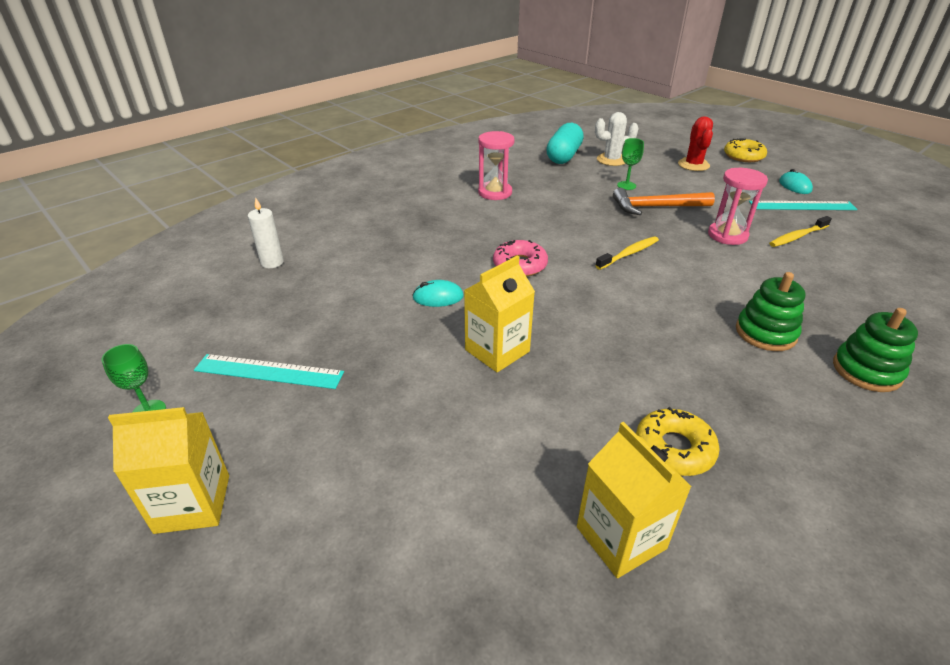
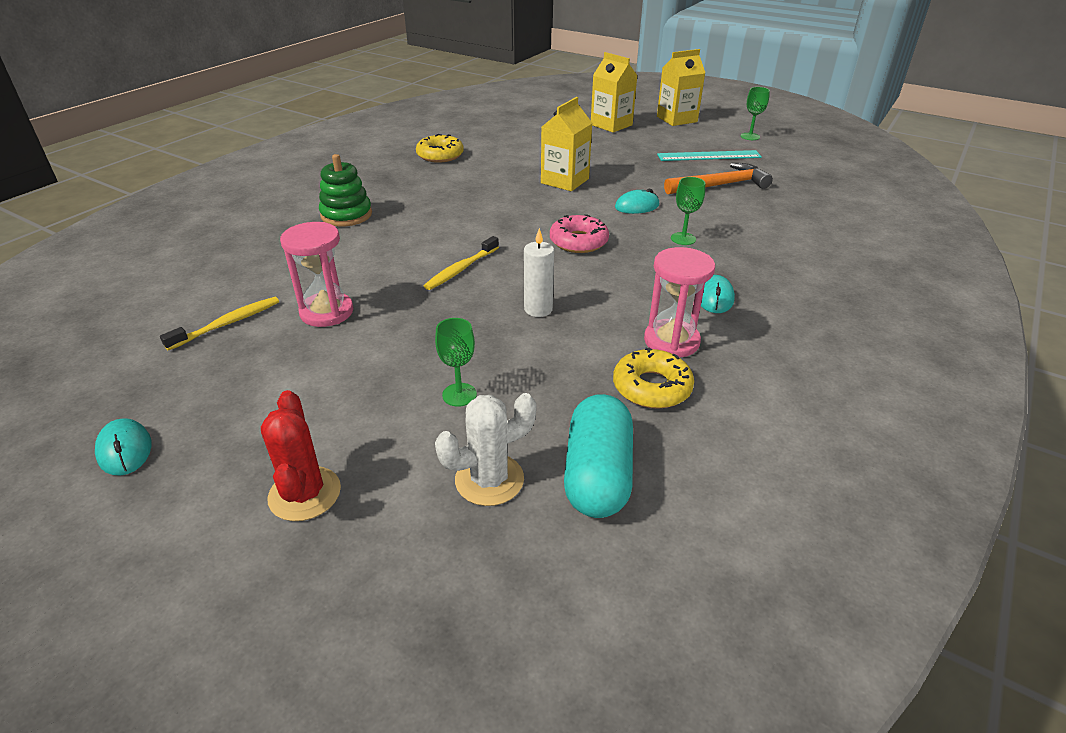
camera: 165 degrees right, 0 degrees up
(272, 262) = (819, 213): white candle -> white candle (538, 309)
(425, 255) = (683, 239): none -> green goblet
(445, 210) = (714, 297): none -> turquoise mouse
(621, 537) = (471, 131): yellow carton -> yellow carton (611, 125)
(656, 207) = (414, 349): orange hammer -> orange hammer (720, 185)
(743, 156) = (153, 564): yellow donut -> yellow donut (652, 387)
(802, 206) = (162, 391): turquoise ruler -> none
(866, 370) = (282, 201): green stacking toy -> none

